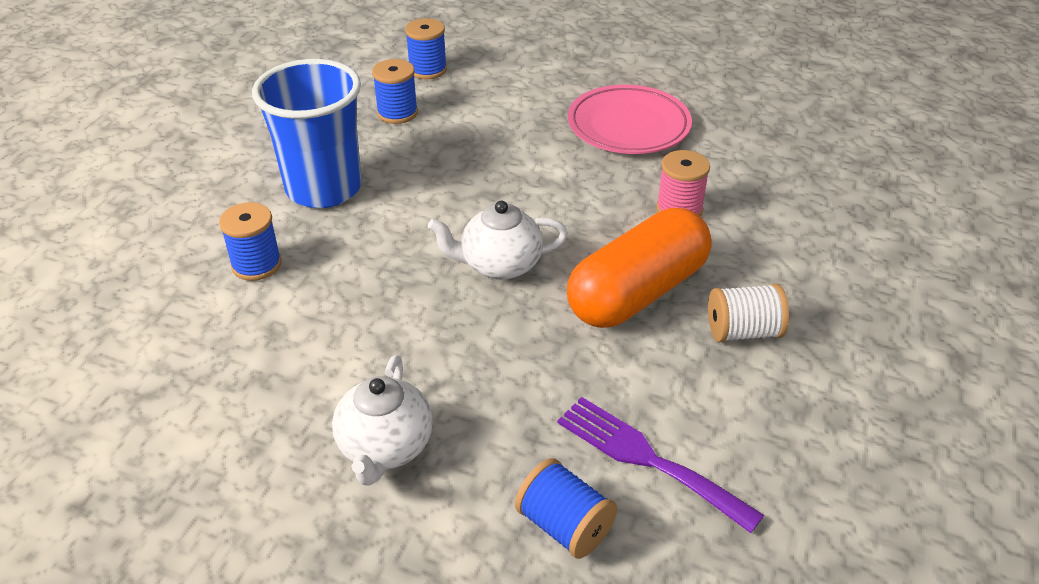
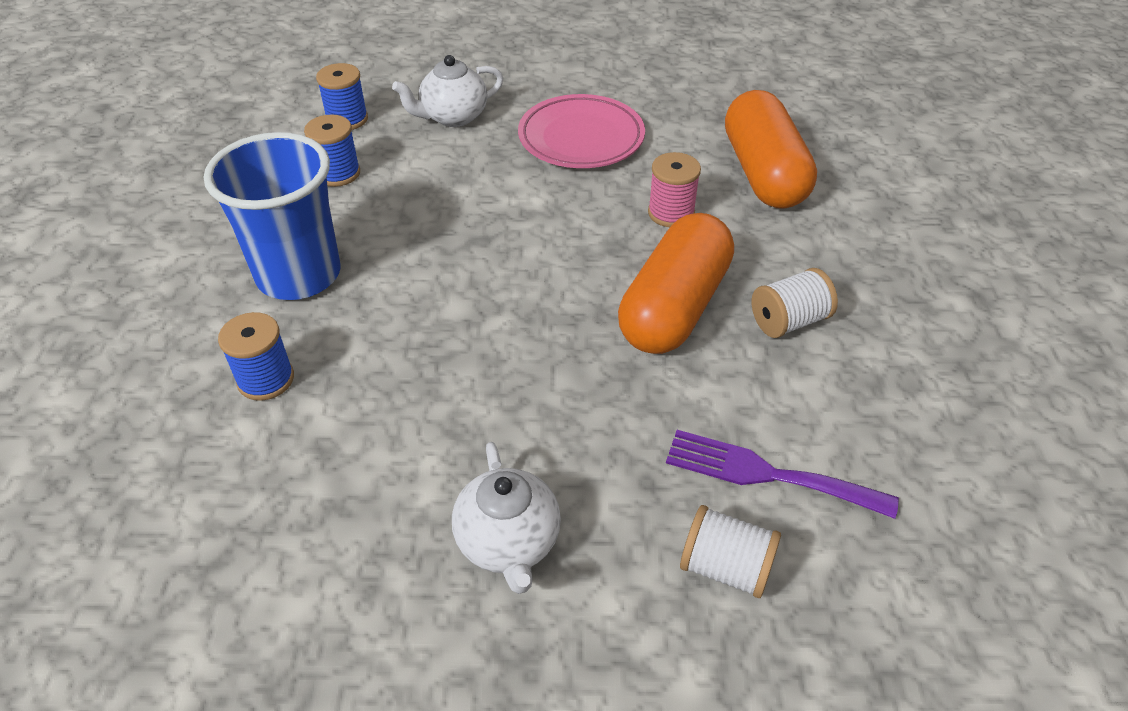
camera: 20 degrees left, 5 degrees up
(499, 265) = (527, 313): white teapot -> white teapot (453, 117)
(564, 526) = (725, 567): blue spool -> white spool
(791, 193) = (763, 173): none -> orange capsule

